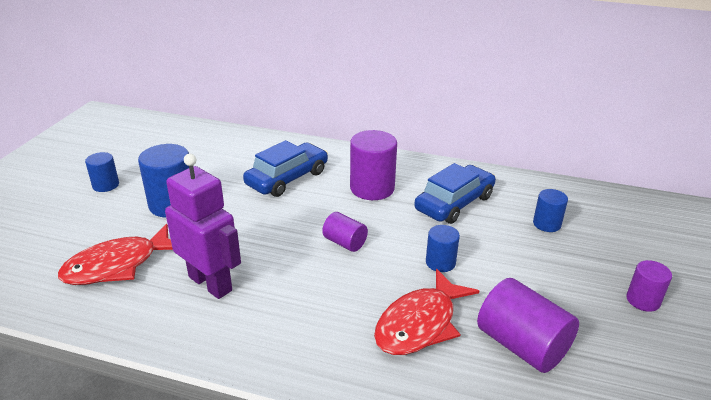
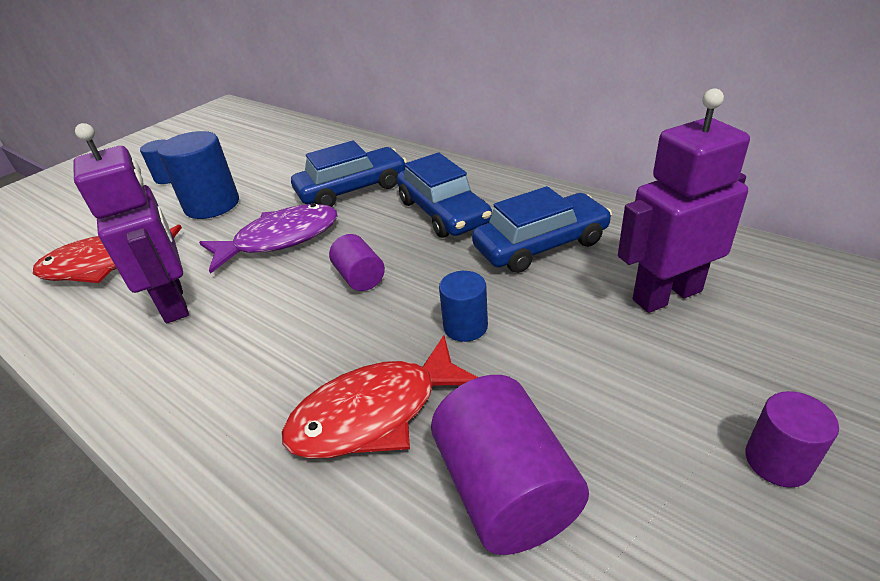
camera: 25 degrees right, 5 degrees up
(259, 224) = (280, 239): none -> purple fish
(372, 188) = (443, 212): purple cylinder -> blue car
(546, 224) = (666, 295): blue cylinder -> purple robot

